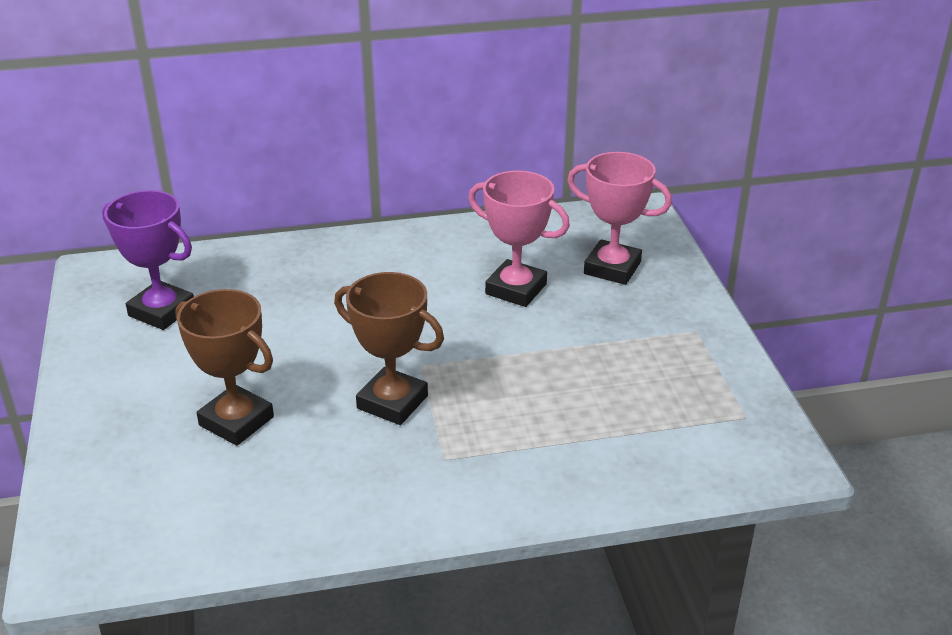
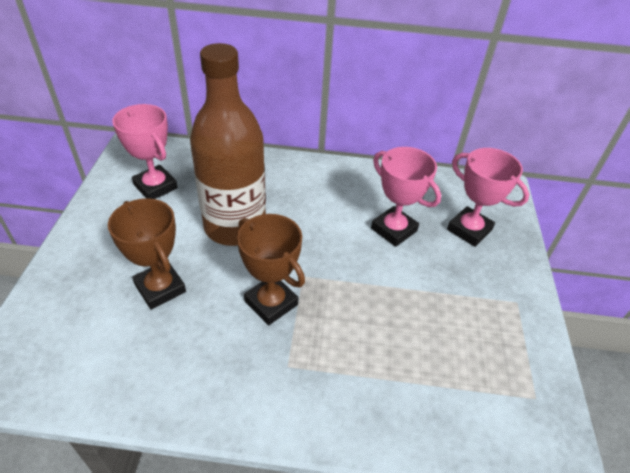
camera: 15 degrees right, 10 degrees up
(162, 311) = (155, 186): purple trophy -> pink trophy
(301, 332) = (235, 226): none -> brown bottle

